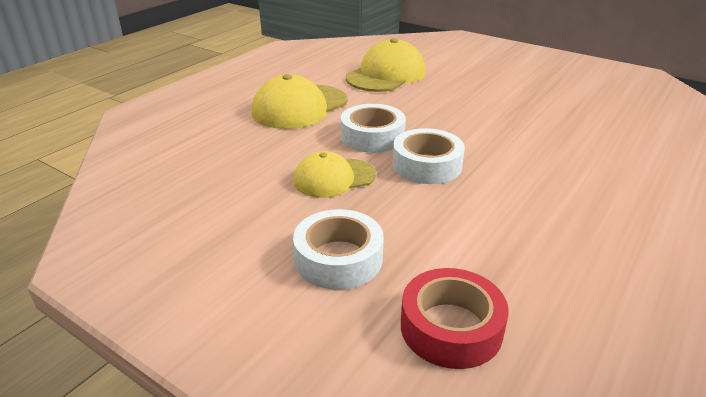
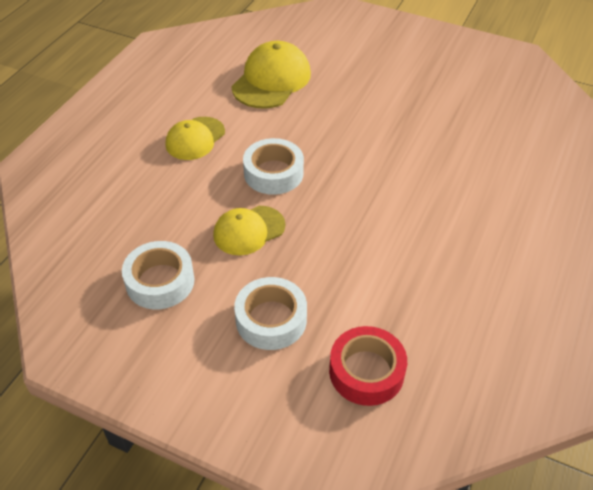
camera: 10 degrees left, 15 degrees up
(299, 107) = (195, 139): yellow cap -> yellow cap, size x0.65
(427, 165) = (328, 204): white tape -> white tape (160, 281)

